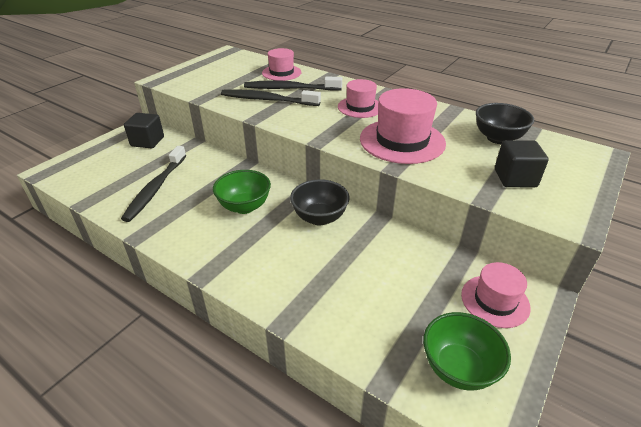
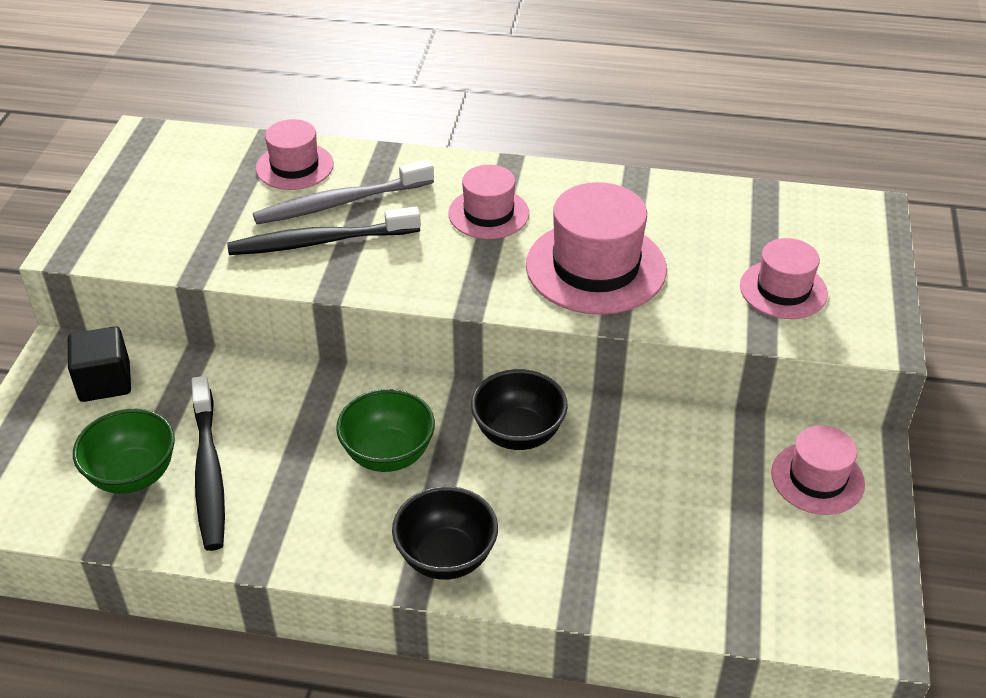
camera: 25 degrees left, 5 degrees up
(290, 89) = (340, 203): black toothbrush -> grey toothbrush
(458, 368) = (816, 584): green bowl -> green bowl (133, 475)
(498, 138) = (728, 220): black bowl -> black bowl (446, 557)
(515, 178) = (783, 290): black cube -> pink hat

